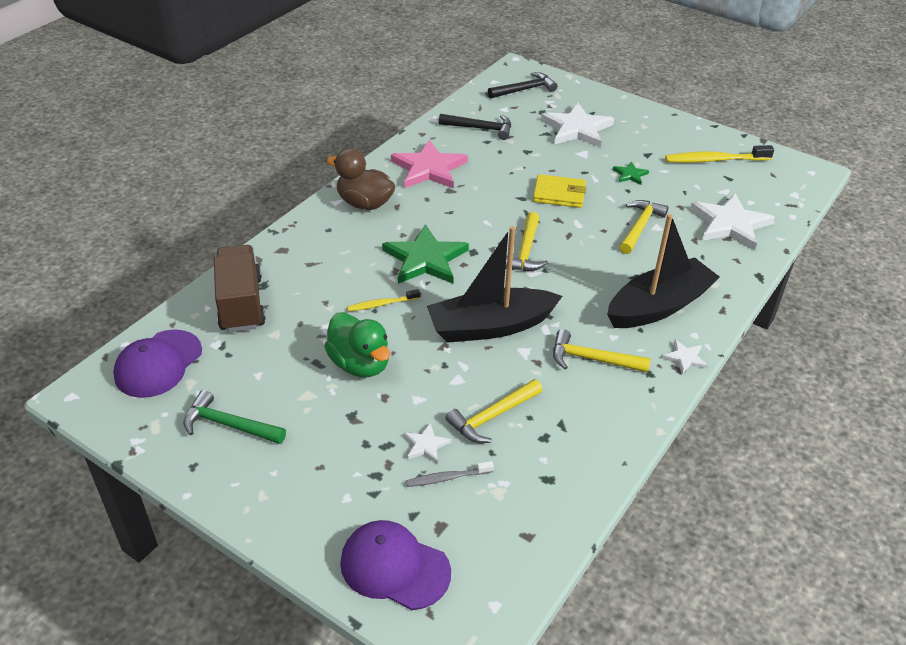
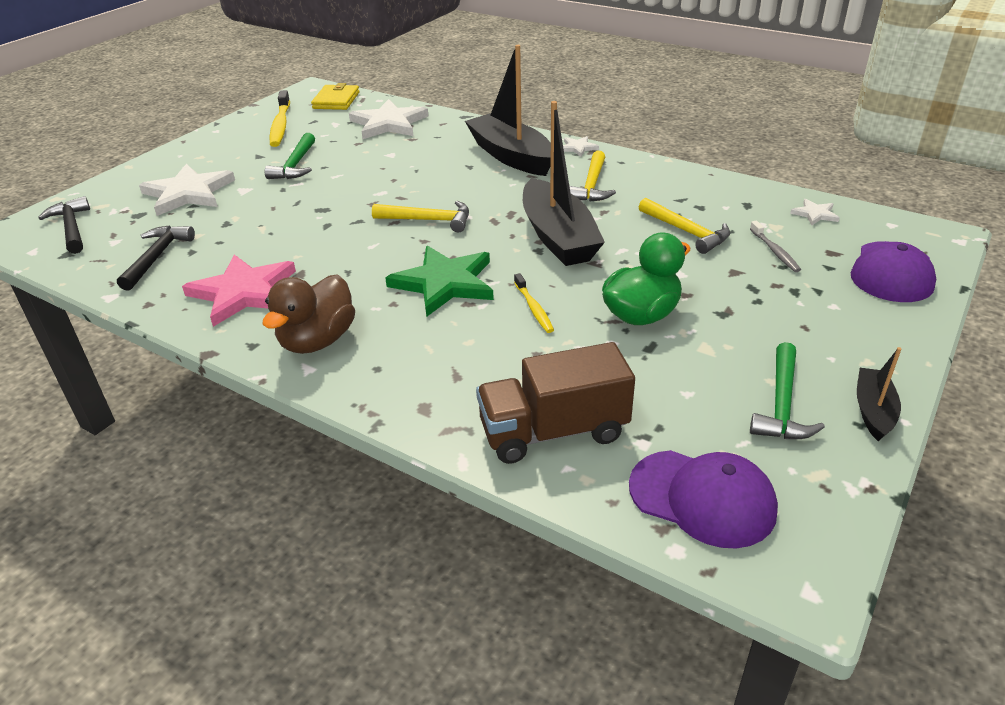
camera: 90 degrees left, 5 degrees down
(204, 478) = (873, 411): none -> black boat
(426, 445) = (741, 265): white star -> white star (815, 214)
(559, 194) = (323, 203): yellow wallet -> yellow wallet (336, 100)
(630, 175) = (295, 165): green star -> green hammer
(640, 227) = (390, 162): yellow hammer -> none

